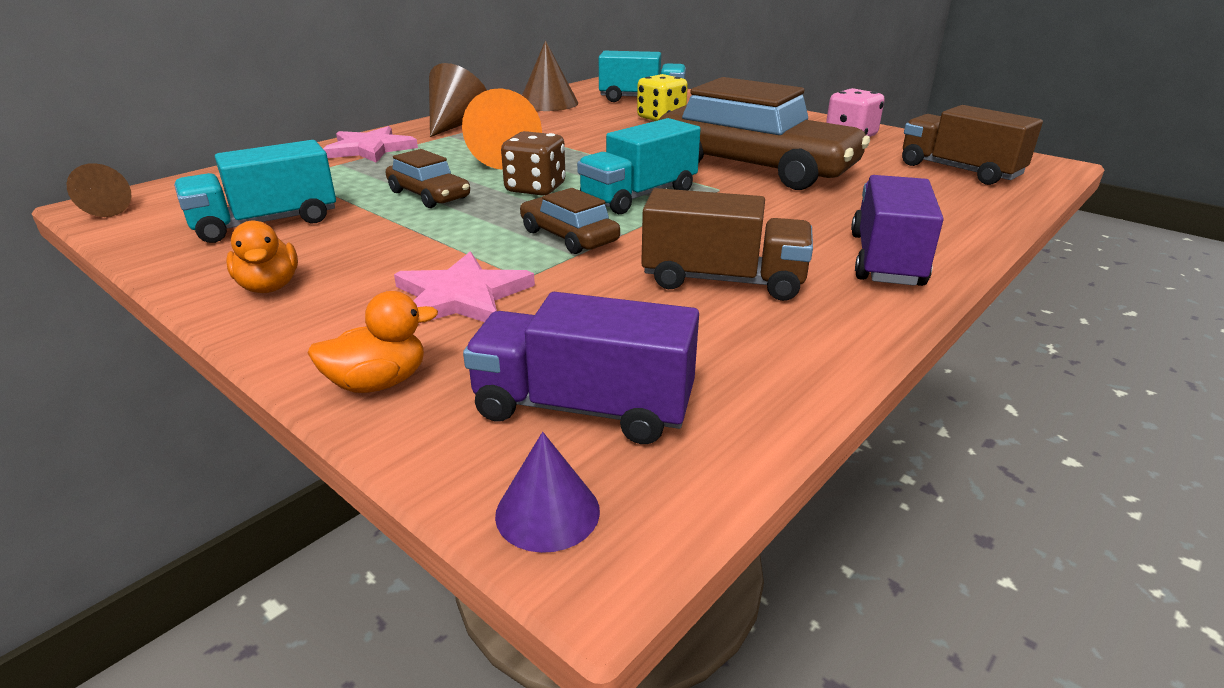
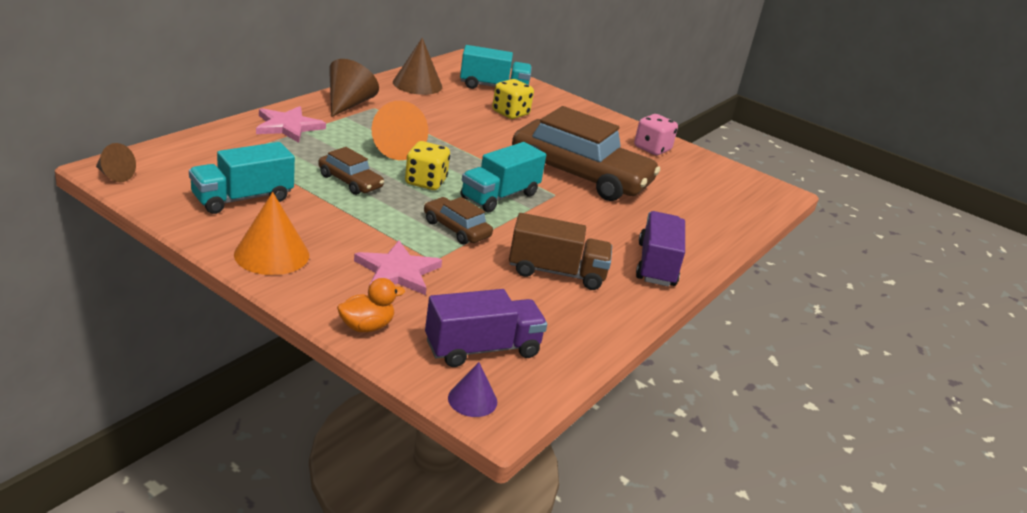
camera: 10 degrees left, 0 degrees up
(269, 287) = (272, 254): orange duck -> orange cone
(535, 188) = (425, 182): brown dice -> yellow dice
(583, 408) = (482, 349): purple truck -> purple truck turned 150 degrees clockwise
(959, 170) = (720, 192): brown truck -> none

